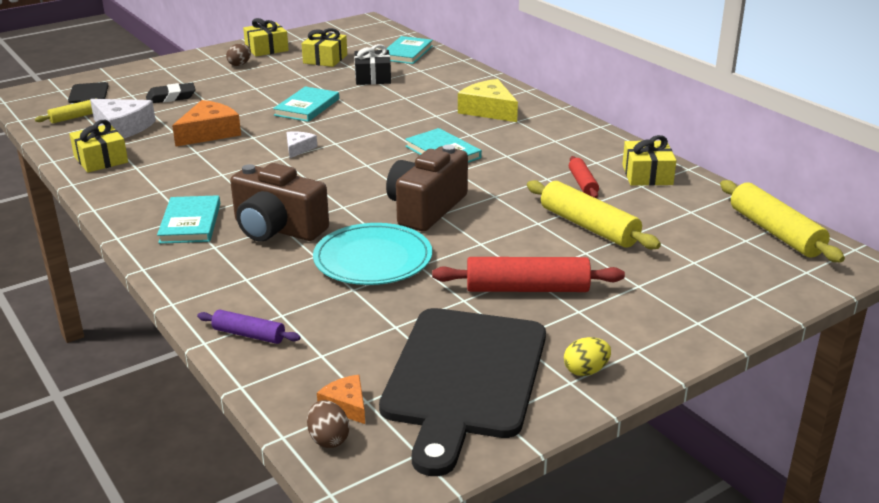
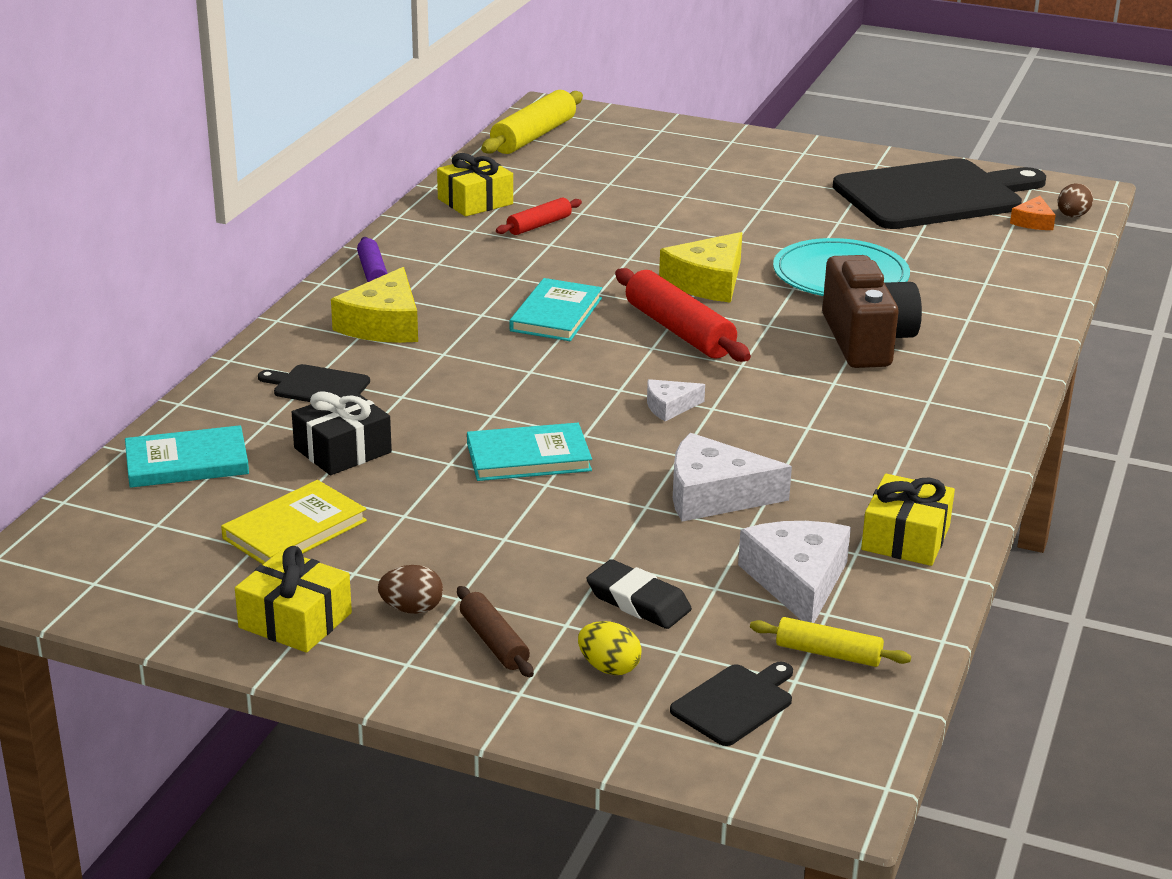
camera: 125 degrees left, 0 degrees up
(190, 223) = (933, 392): turquoise book -> none
(196, 71) = (494, 642): none -> brown rolling pin
(209, 133) = (714, 495): orange cheese -> white cheese
(249, 335) = (1032, 284): purple rolling pin -> purple rolling pin (373, 272)
(325, 59) = (294, 529): yellow gift -> yellow book
(426, 209) = (708, 282): brown camera -> yellow cheese
(439, 84) = (317, 386): none -> black cutting board
(527, 289) = (781, 203): red rolling pin -> red rolling pin (679, 330)
(586, 371) = (856, 162): yellow egg -> yellow egg (609, 668)
(588, 226) = (632, 204): yellow rolling pin -> none

